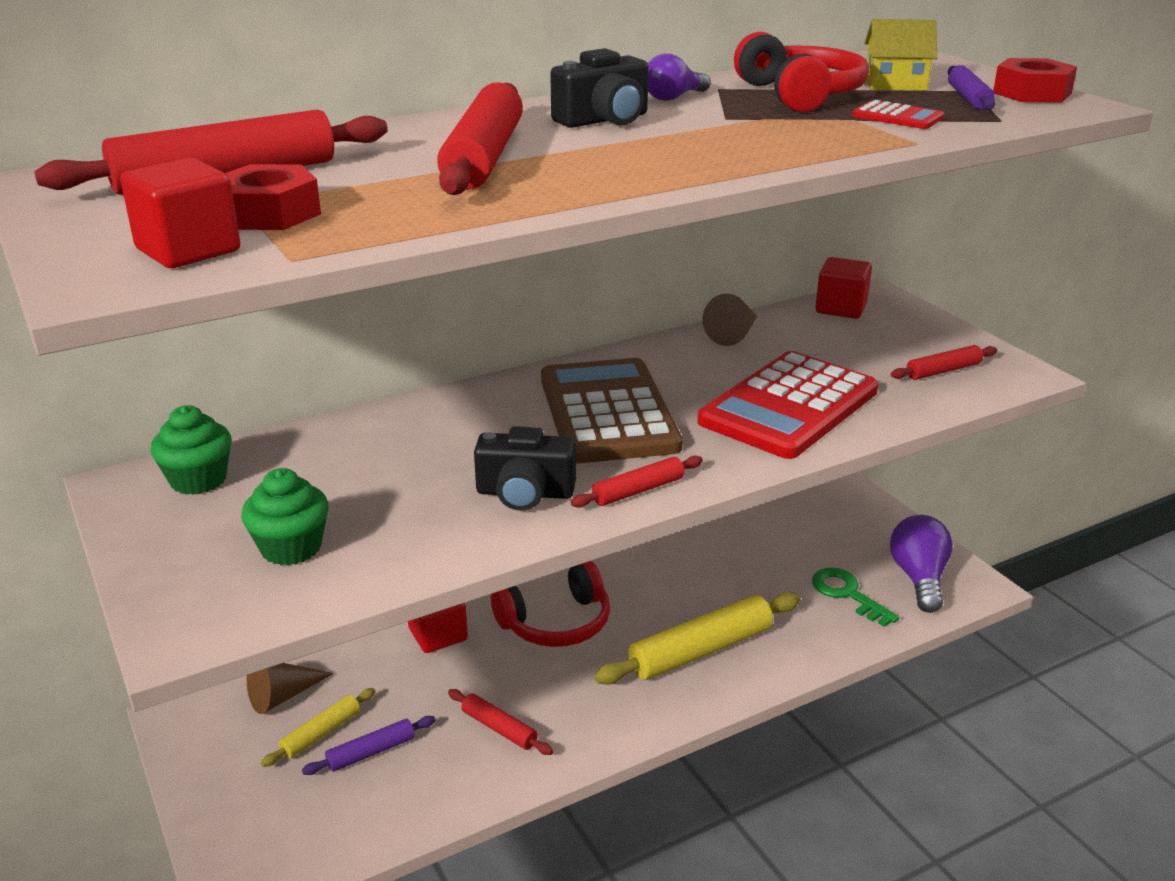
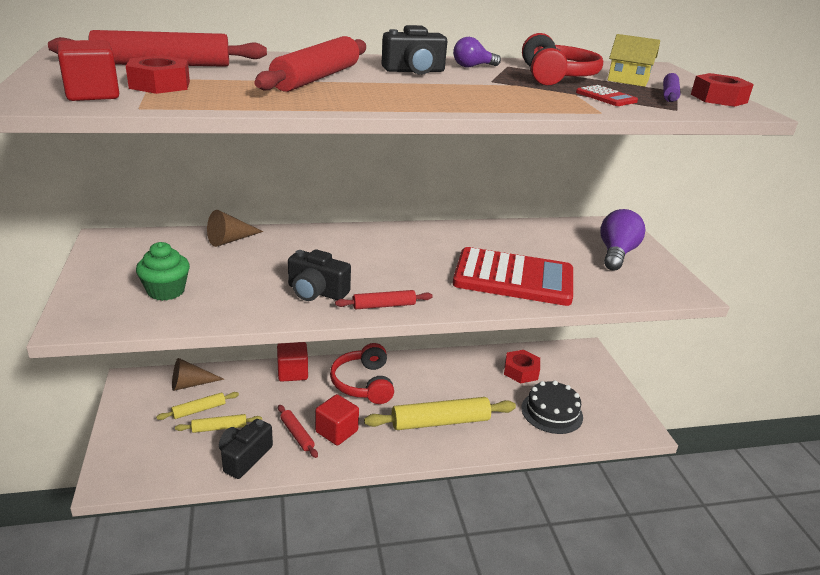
camera: 15 degrees right, 0 degrees up
(198, 480) = (146, 244): green cupcake -> none
(371, 752) = (219, 428): purple rolling pin -> yellow rolling pin
(437, 786) = (244, 457): none -> black camera
(556, 623) = (363, 383): red headphones -> red headphones turned 90 degrees clockwise
(608, 412) = (398, 258): brown calculator -> none
(734, 334) = (509, 230): brown cone -> brown cone (230, 240)
(774, 545) = (521, 371): none -> red nut
(788, 406) = (513, 278): red calculator -> red calculator turned 135 degrees counterclockwise
(841, 308) = (589, 228): red cube -> red cube (336, 431)
(847, 594) = (552, 412): green key -> black cake
(919, 578) = (604, 414): purple light bulb -> purple light bulb (616, 254)
(943, 371) = (632, 278): red rolling pin -> none

